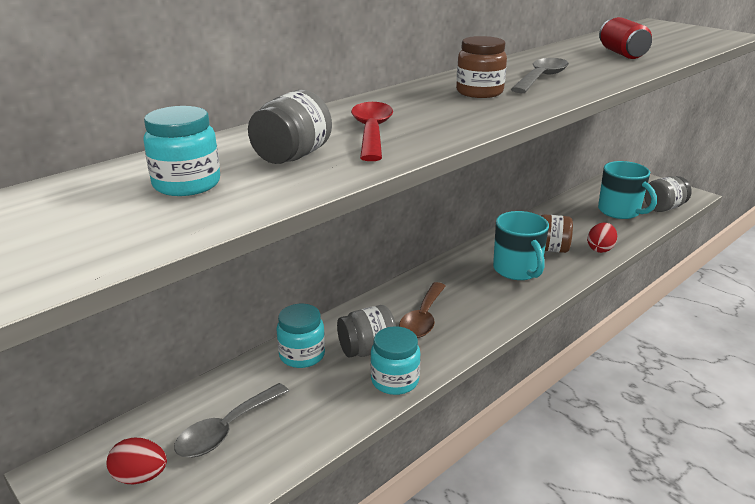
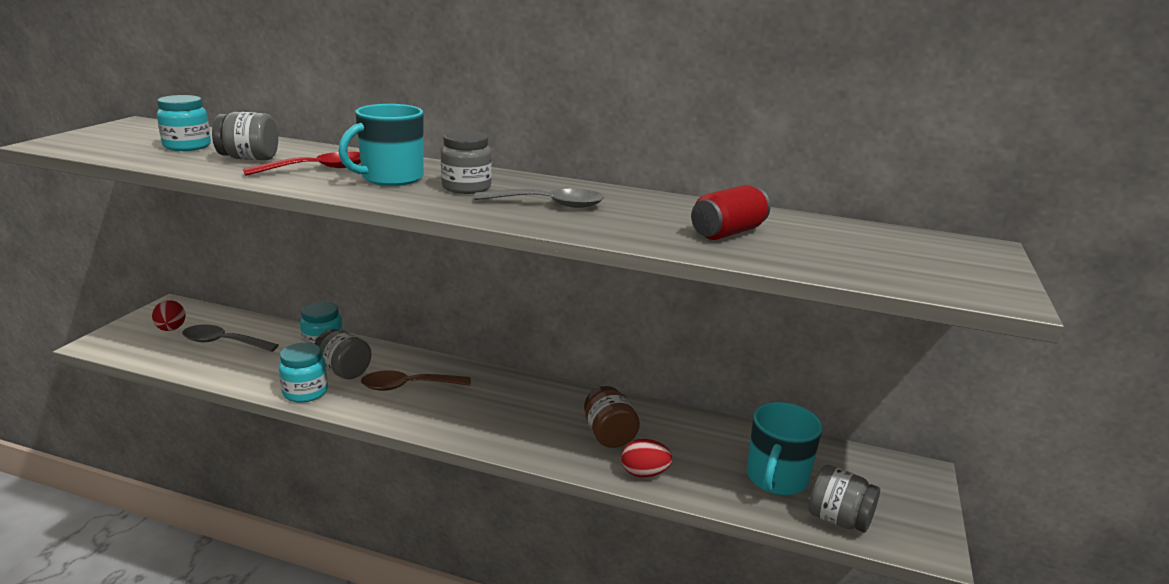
camera: 60 degrees right, 5 degrees down
(479, 92) = (466, 187): brown jar -> grey jar
(517, 270) = (540, 422): turquoise mug -> turquoise mug (390, 178)

